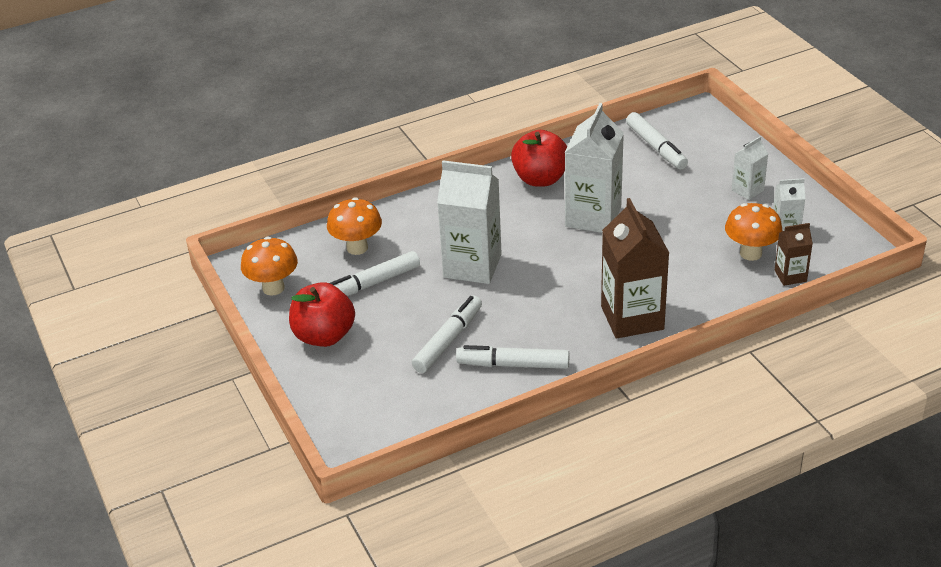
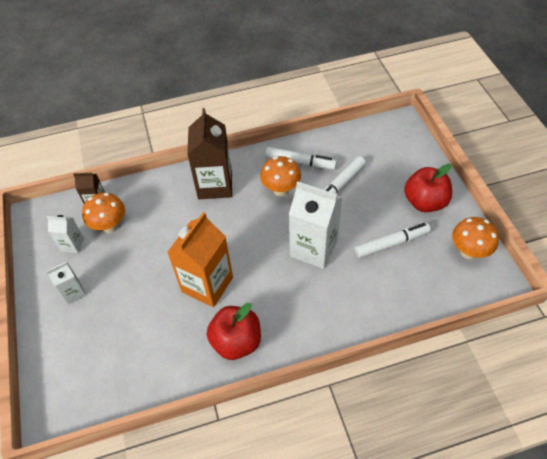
camera: 170 degrees left, 15 degrees up
(357, 248) = (404, 283): orange mushroom -> orange mushroom (281, 190)
(593, 217) = (207, 284): white carton -> orange carton
(656, 147) = (118, 366): white marker -> none

